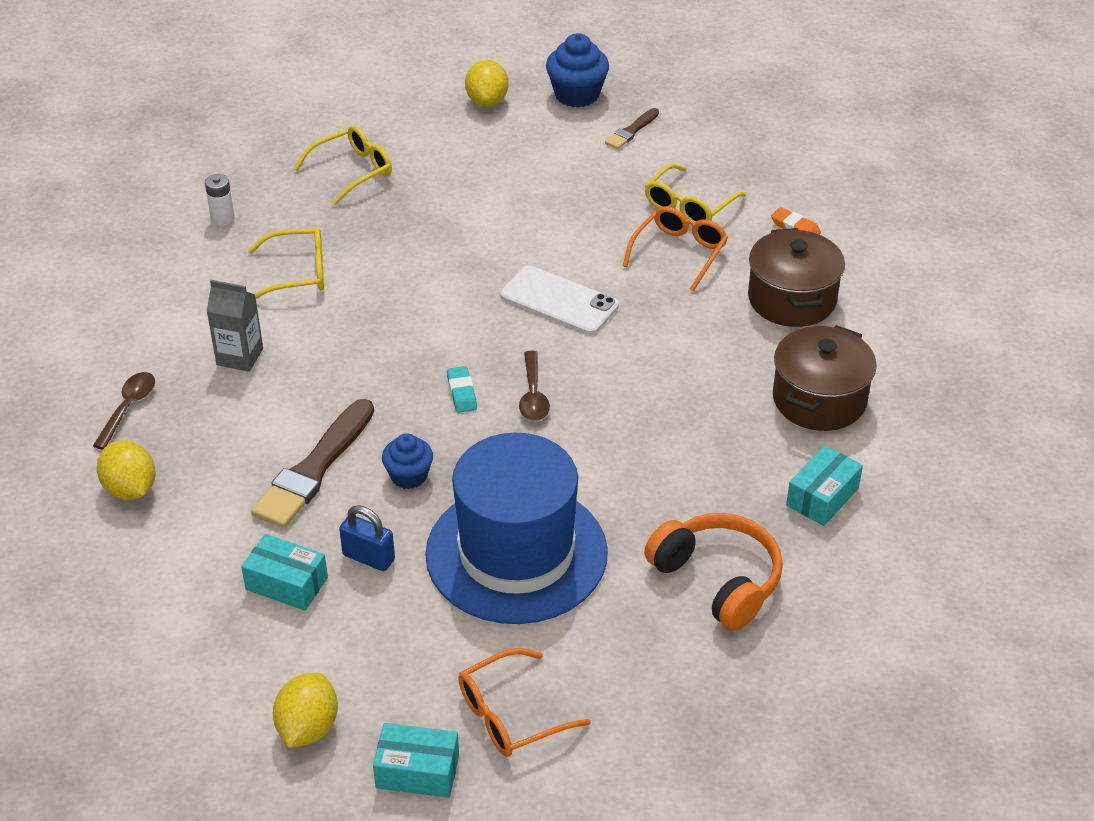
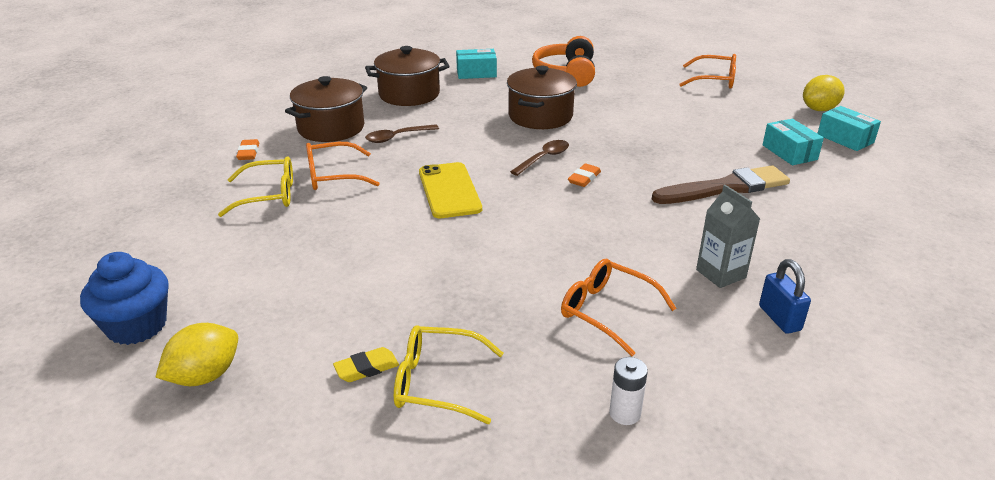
camera: 135 degrees left, 10 degrees down
(128, 408) = (846, 285): brown spoon -> brown spoon (397, 137)
(130, 489) = (871, 234): yellow lemon -> none
(298, 273) = (606, 311): yellow glasses -> orange glasses
(368, 557) = (730, 142): blue padlock -> blue padlock (779, 318)
(404, 154) = (367, 368): none -> yellow eraser
(409, 476) = (667, 160): blue cupcake -> none
(417, 771) = (775, 83): turquoise box -> turquoise box (845, 138)
(461, 393) = (584, 178): turquoise eraser -> orange eraser
(516, 553) = (646, 113): blue hat -> none
(559, 301) = (449, 190): white phone -> yellow phone
(626, 461) = (540, 116): none -> brown pot
(631, 131) = (180, 265): brown brush -> none

